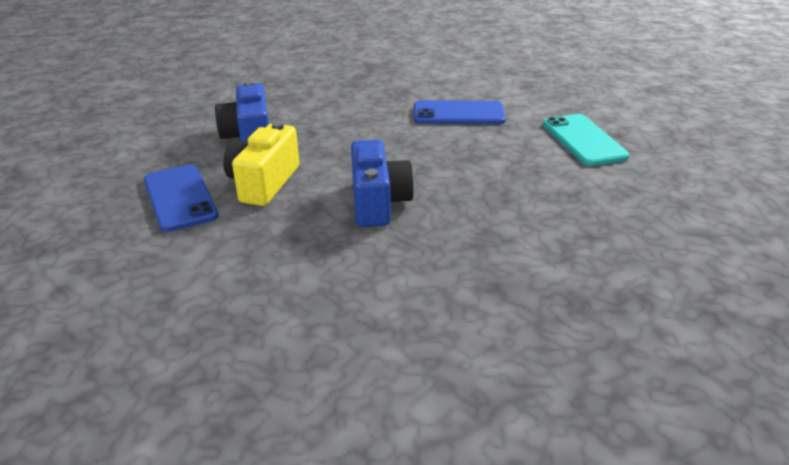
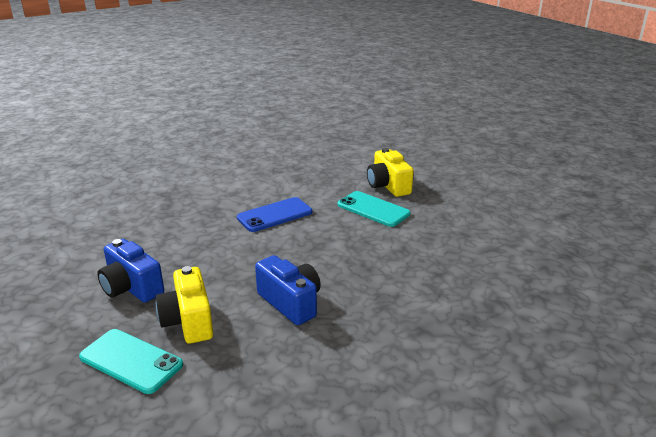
camera: 35 degrees left, 5 degrees down
(180, 198) = (131, 361): blue phone -> turquoise phone
(633, 121) = (388, 186): none -> yellow camera

